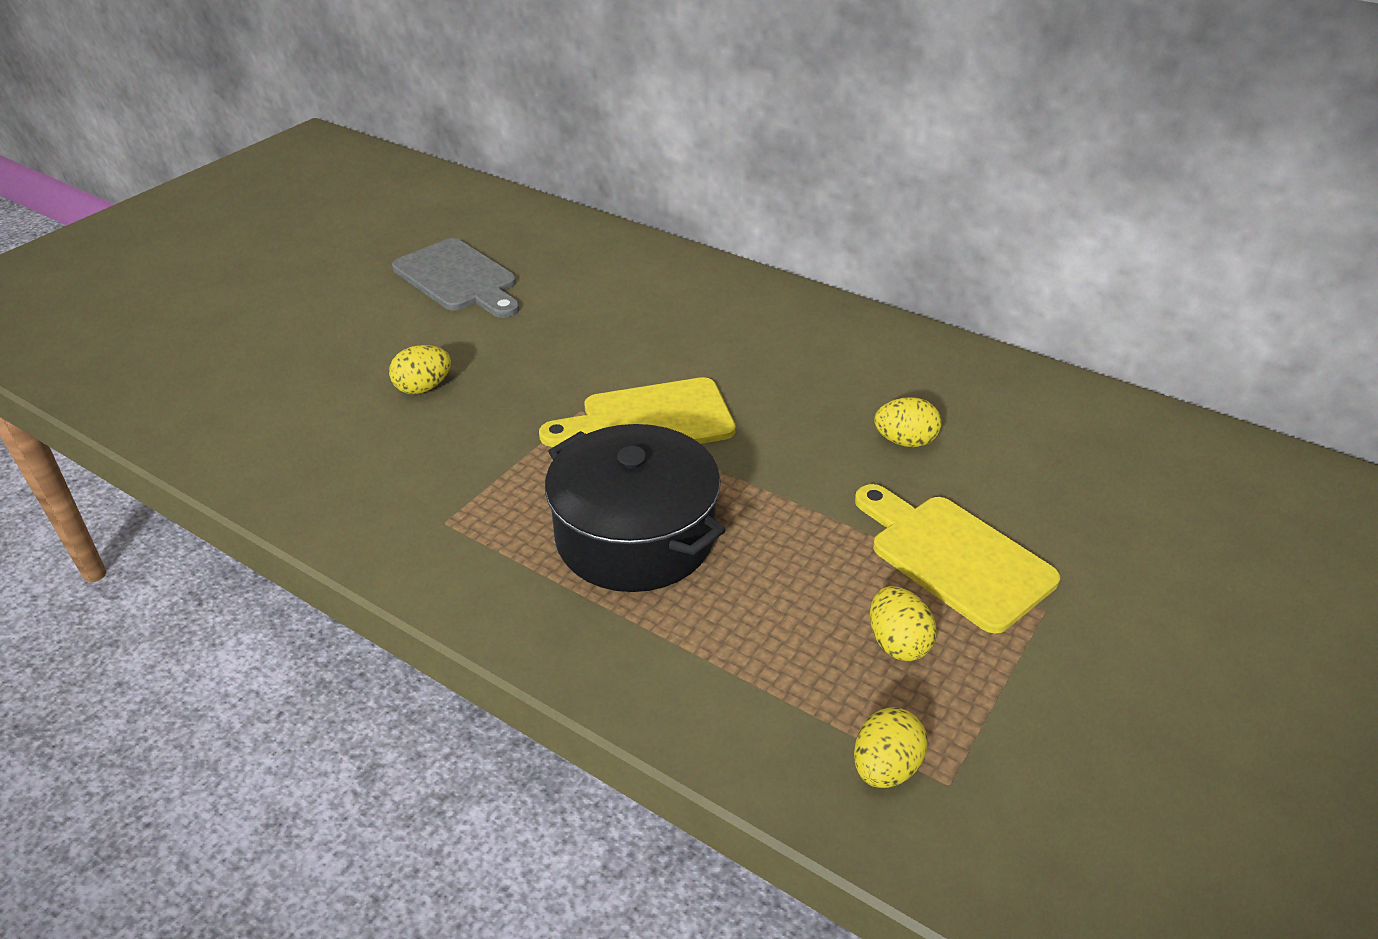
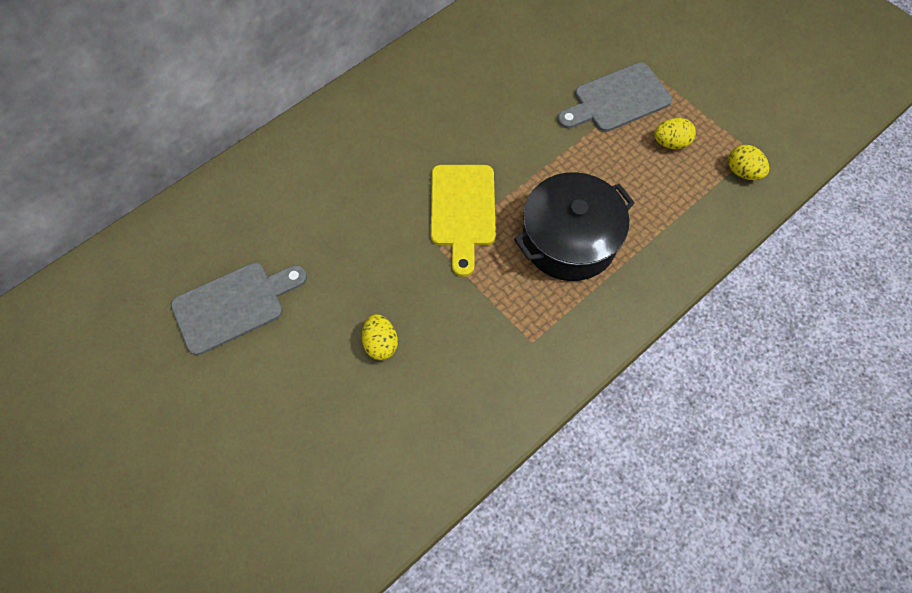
camera: 75 degrees left, 25 degrees up
(905, 441) = (520, 89): yellow egg -> none
(954, 557) = (617, 100): yellow cutting board -> grey cutting board

